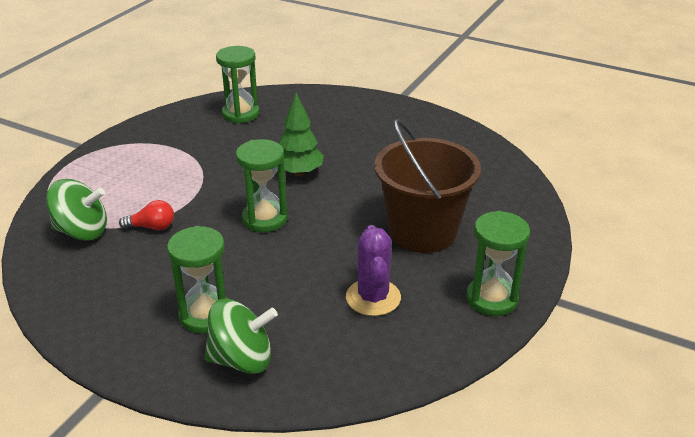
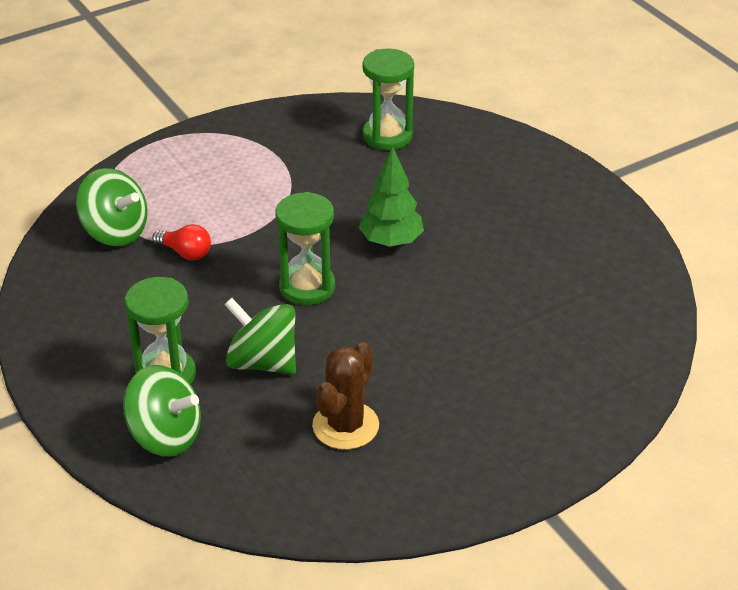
camera: 30 degrees right, 5 degrees up
(274, 278) = (262, 362): none -> green spinning top
(373, 297) = (345, 426): purple cactus -> brown cactus
(422, 232) = (468, 371): brown bucket -> none
(492, 299) = (472, 481): green hourglass -> none

